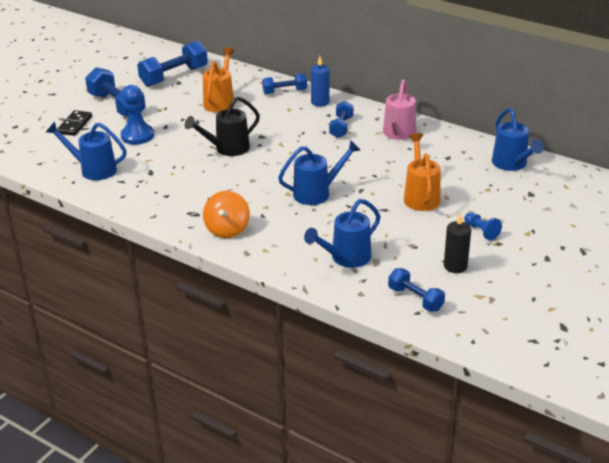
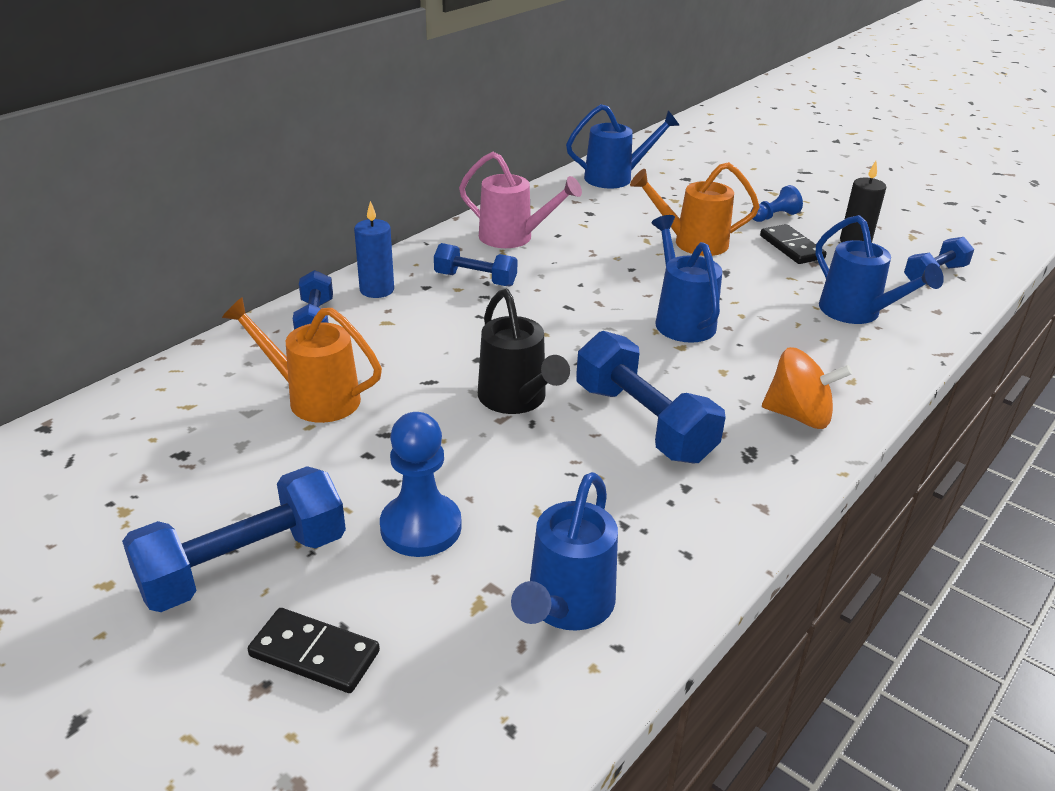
camera: 85 degrees left, 0 degrees up
(174, 76) = (144, 460): blue dumbbell -> blue dumbbell (643, 423)
(432, 237) = (791, 247): none -> black domino

